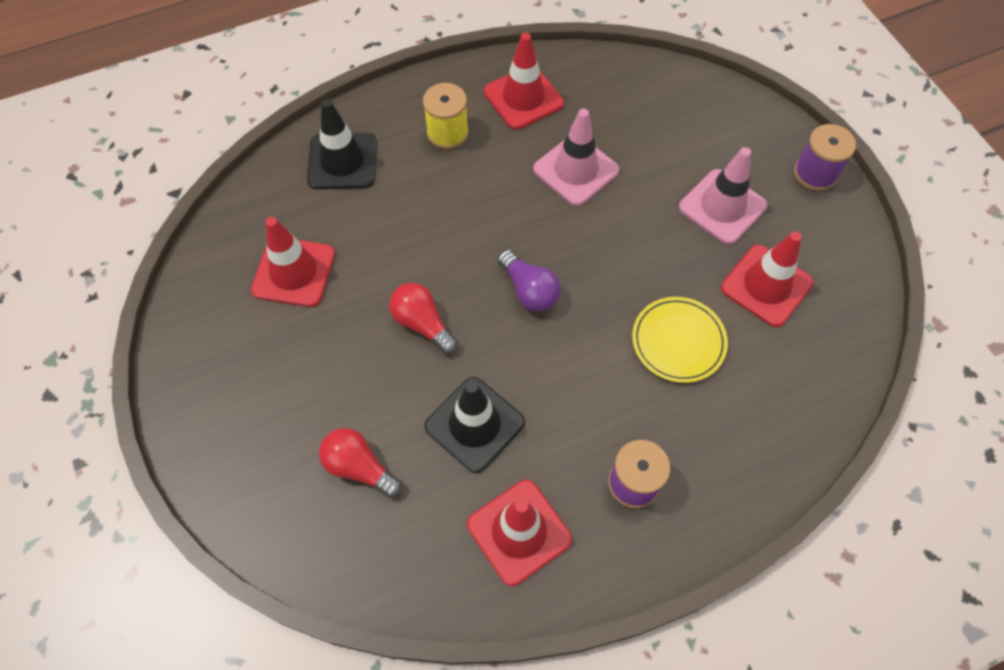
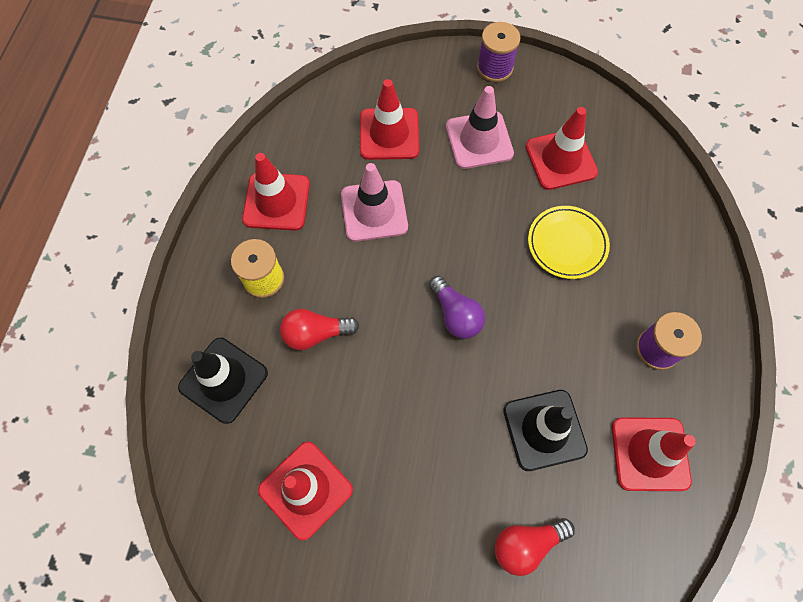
camera: 55 degrees left, 5 degrees up
(423, 324) = (430, 413): red light bulb -> red light bulb (316, 333)
(529, 290) = (455, 314): purple light bulb -> purple light bulb turned 60 degrees clockwise
(662, 135) = (389, 134): none -> red traffic cone

